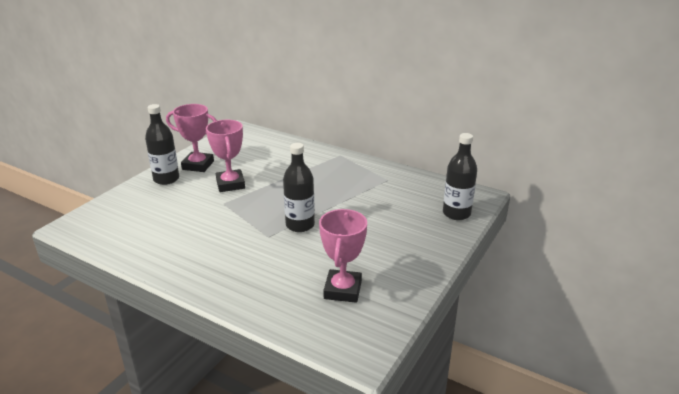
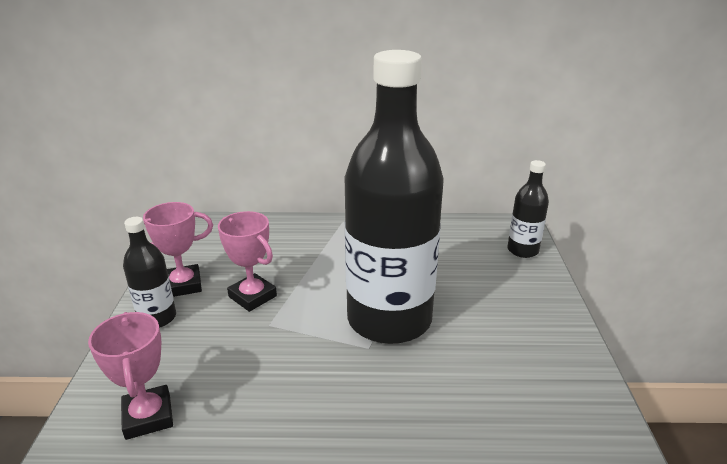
camera: 30 degrees left, 0 degrees up
(300, 225) = (389, 319): black bottle -> black bottle, size x2.29
(342, 290) = (518, 380): pink trophy -> pink trophy (148, 416)

